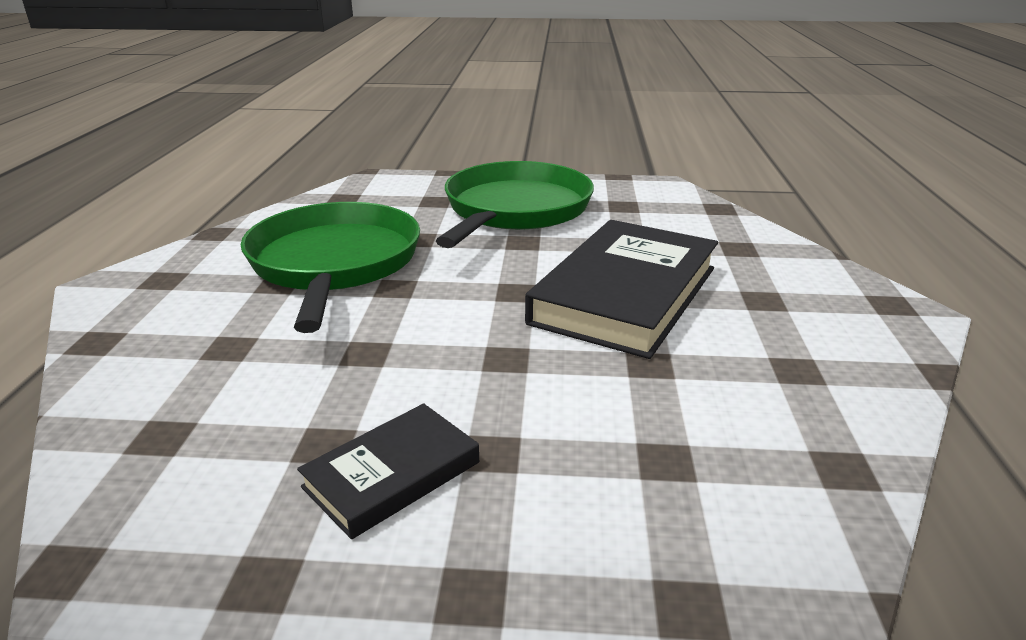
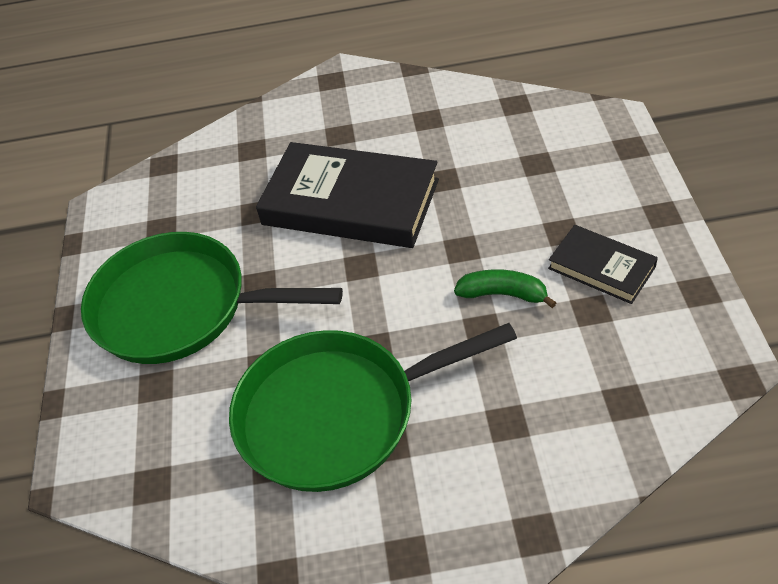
camera: 95 degrees left, 20 degrees up
(406, 376) = (503, 294): none -> green banana

